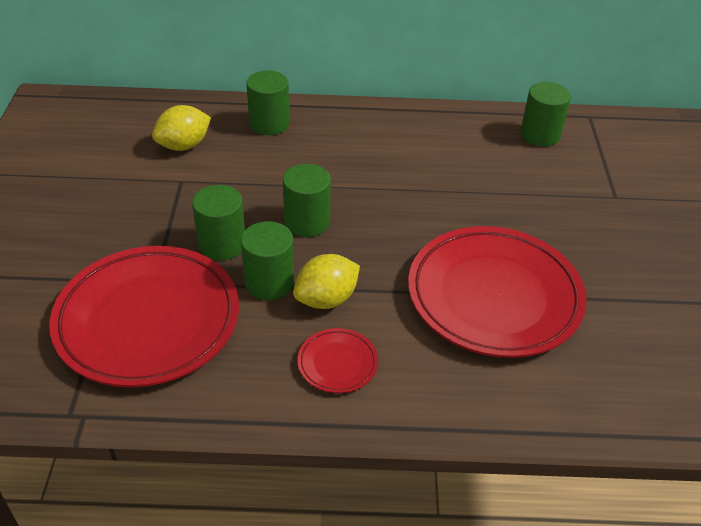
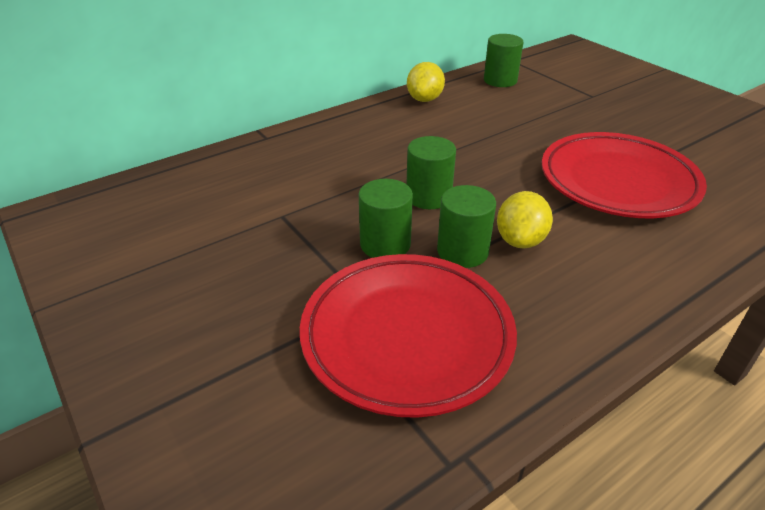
camera: 35 degrees left, 5 degrees down
(184, 145) = (248, 189): yellow lemon -> yellow lemon (425, 99)
(269, 123) = (302, 145): green cylinder -> none
(337, 363) = (593, 279): red plate -> none

